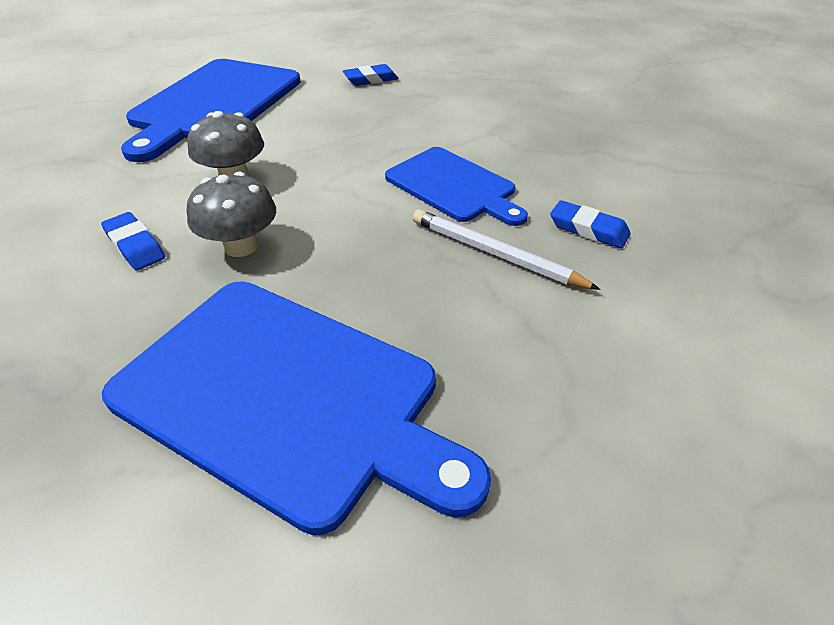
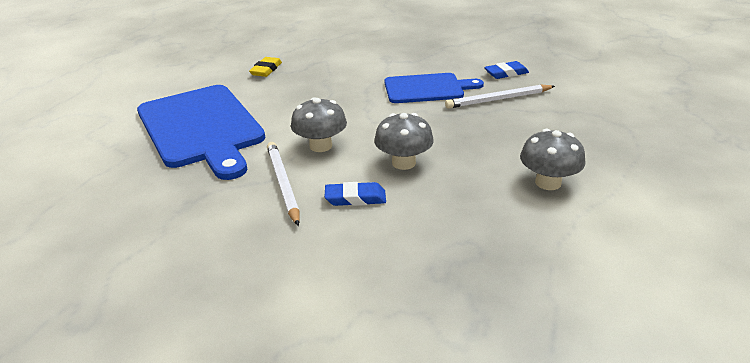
camera: 50 degrees left, 10 degrees down
(137, 190) = (283, 184): none -> white pencil
(286, 396) = (548, 182): blue cutting board -> grey mushroom
(371, 79) = (266, 70): blue eraser -> yellow eraser

